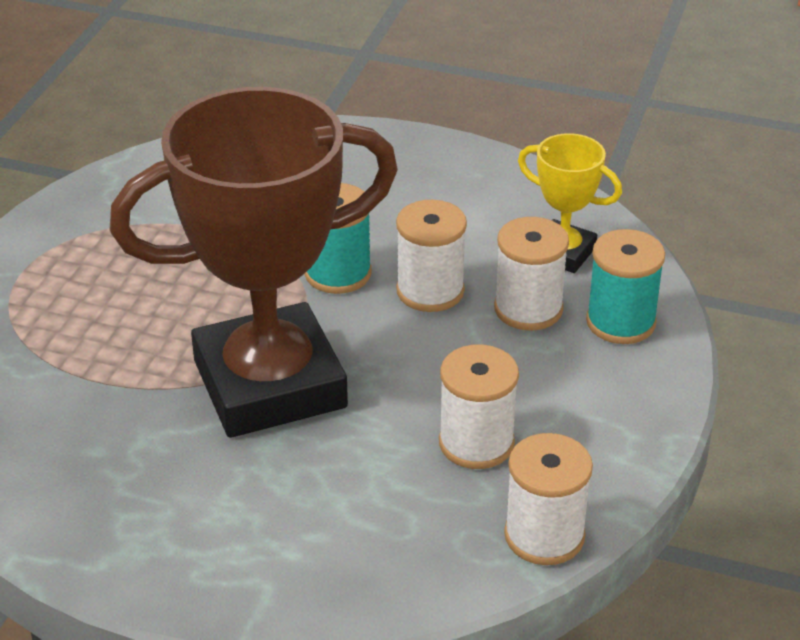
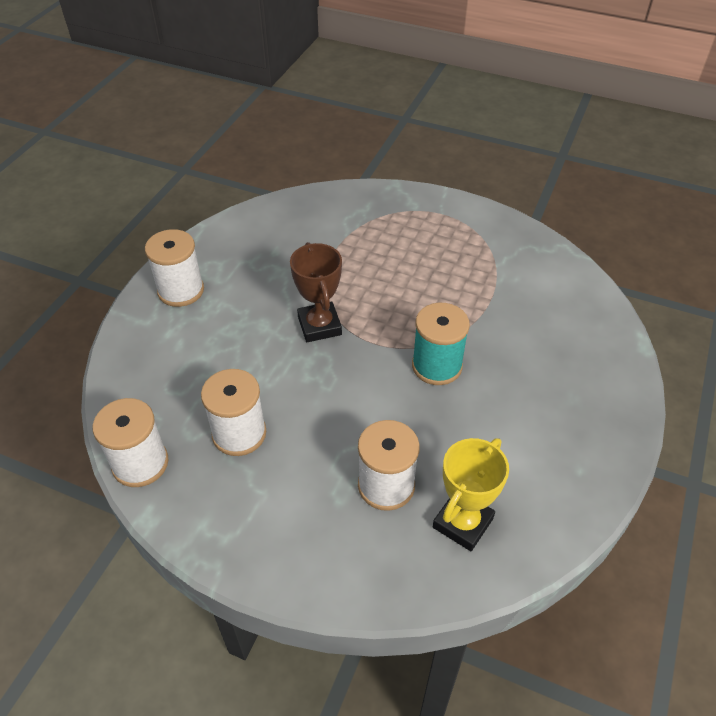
camera: 95 degrees right, 10 degrees up
(269, 384) = (319, 326): brown trophy -> brown trophy, size x0.45
(430, 291) = (413, 421): white spool -> white spool (181, 290)
(620, 322) = (363, 554): turquoise spool -> none

